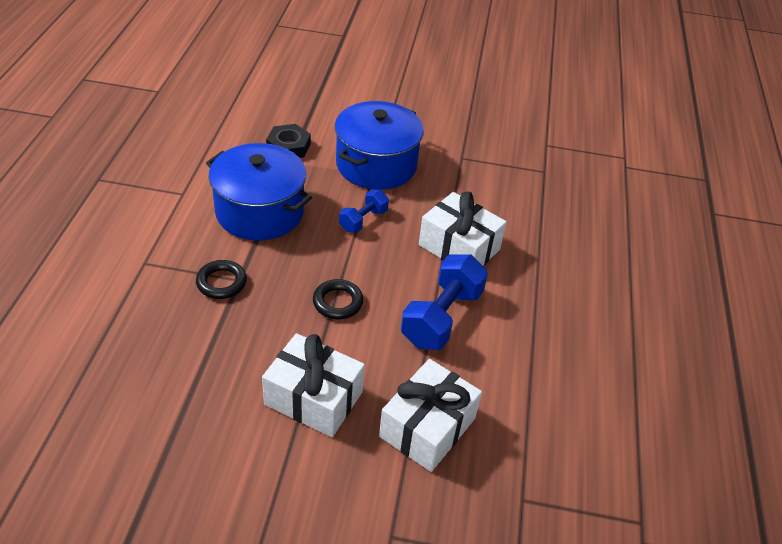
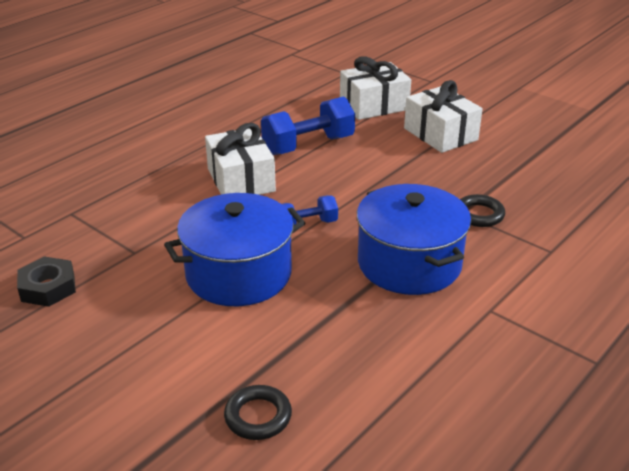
camera: 145 degrees left, 10 degrees down
(288, 147) = (325, 330): black nut -> black nut (48, 287)
(337, 302) = (383, 175): black ring -> black ring (258, 416)

